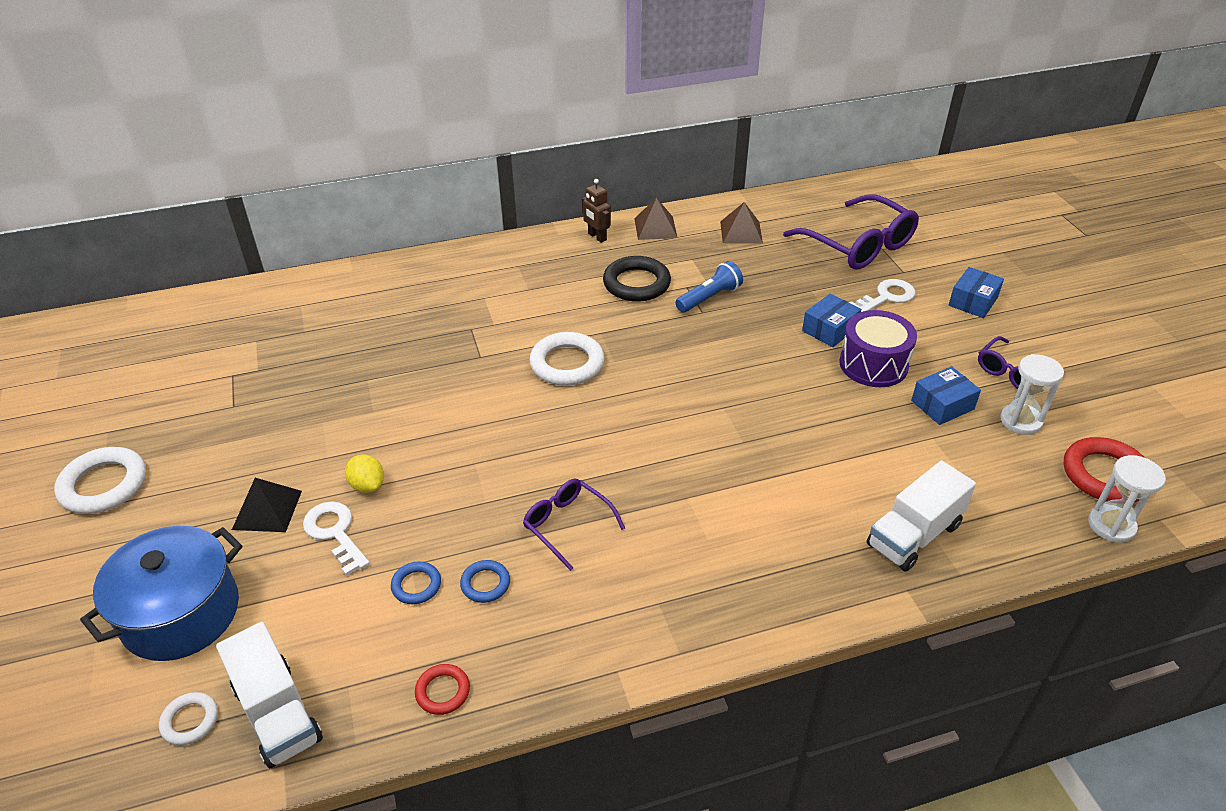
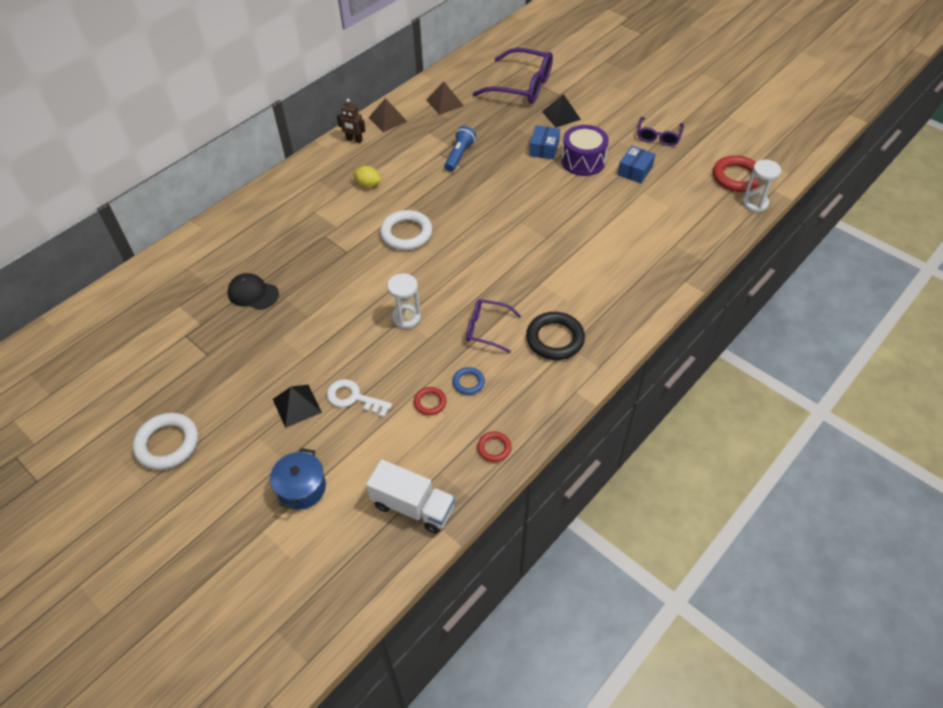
camera: 30 degrees left, 10 degrees up
(181, 613) = (301, 488): blue pot -> blue pot, size x0.62
(190, 721) = (366, 537): white ring -> none
(339, 360) = (253, 293): none -> black cap
(367, 485) = (348, 362): yellow lemon -> yellow lemon (368, 184)
(416, 585) = (430, 402): blue ring -> red ring
(636, 283) = (406, 163): black ring -> black ring (555, 339)
(886, 297) = (561, 115): white key -> black pyramid
(914, 535) = (668, 250): white truck -> none
(973, 301) = (610, 100): blue box -> none
(1020, 421) = (679, 164): white hourglass -> white hourglass (406, 318)

